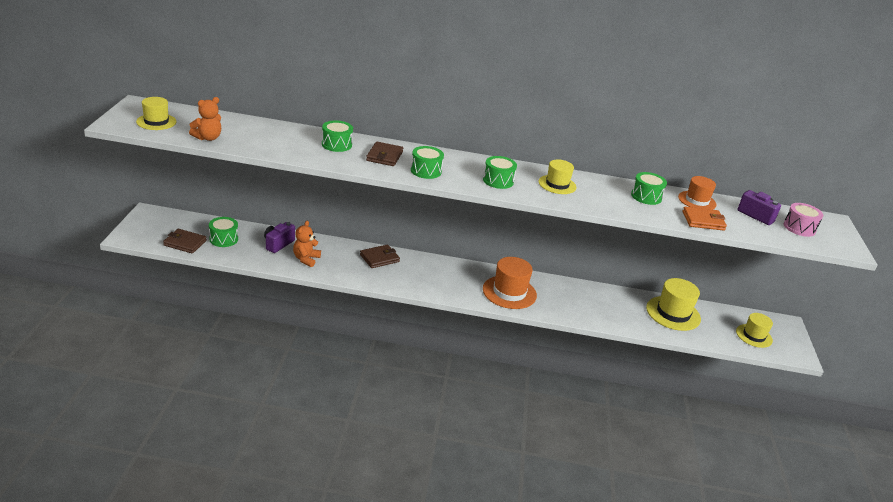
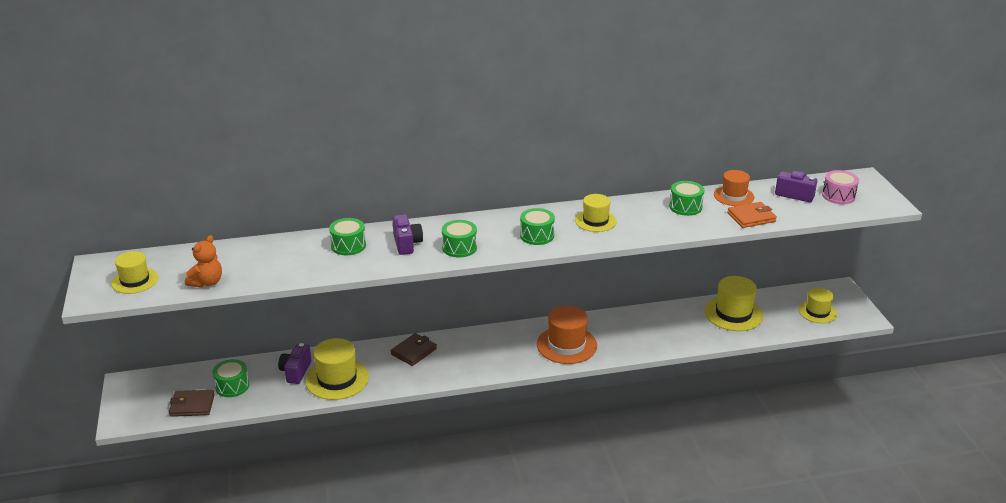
camera: 15 degrees left, 0 degrees up
(306, 259) = (337, 379): orange teddy bear -> yellow hat
(384, 156) = (407, 244): brown wallet -> purple camera

